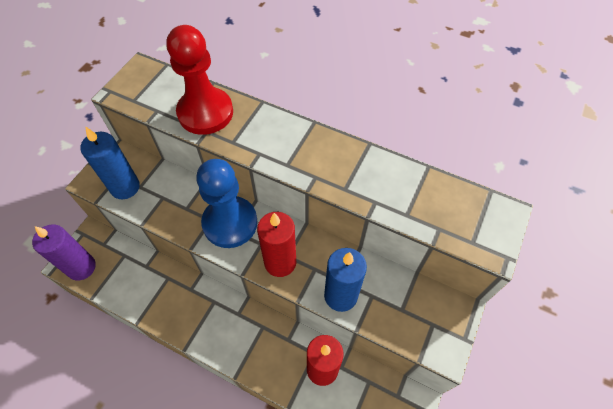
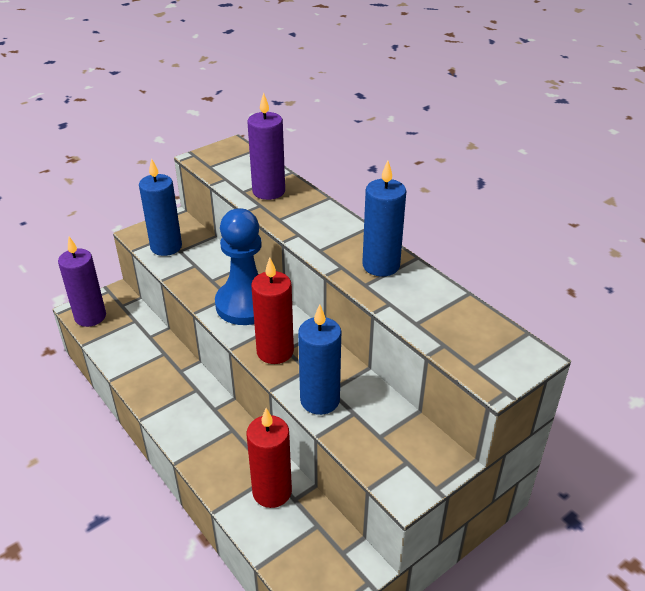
camera: 25 degrees right, 20 degrees down
(205, 112) = (268, 191): red pawn -> purple candle
(346, 163) = (381, 265): none -> blue candle

